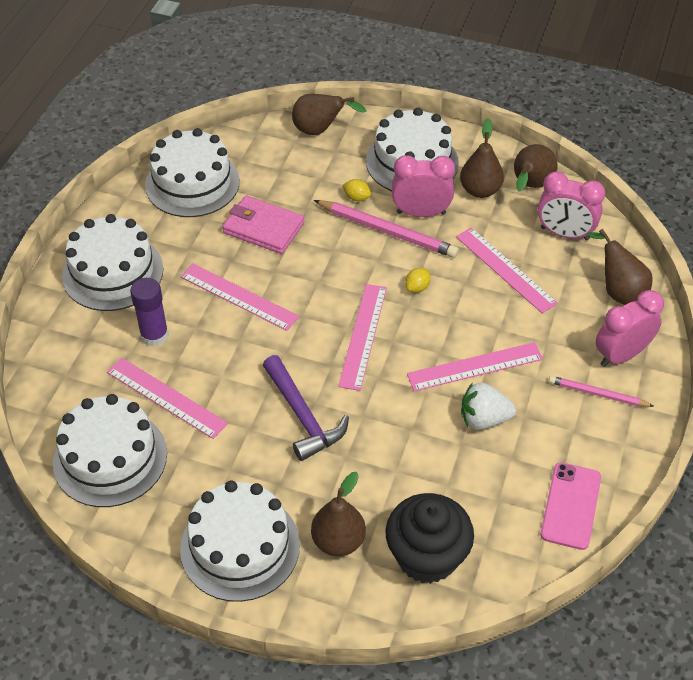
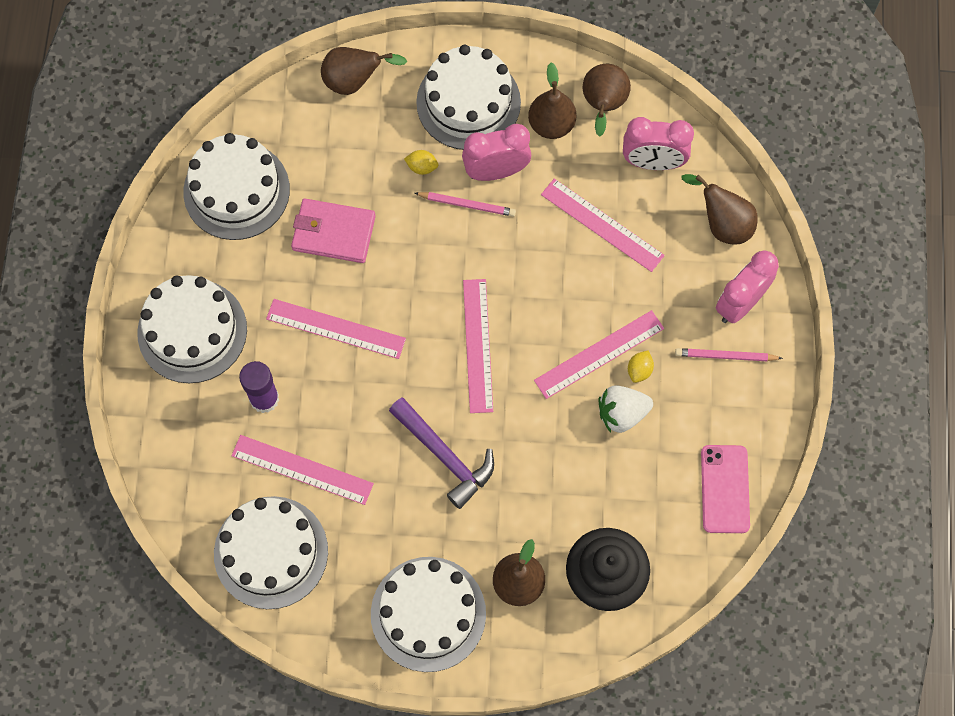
camera: 15 degrees left, 20 degrees up
(387, 231) = (467, 205): pink pencil -> pink pencil, size x0.60
(417, 287) = (517, 271): yellow lemon -> yellow lemon (639, 370)

